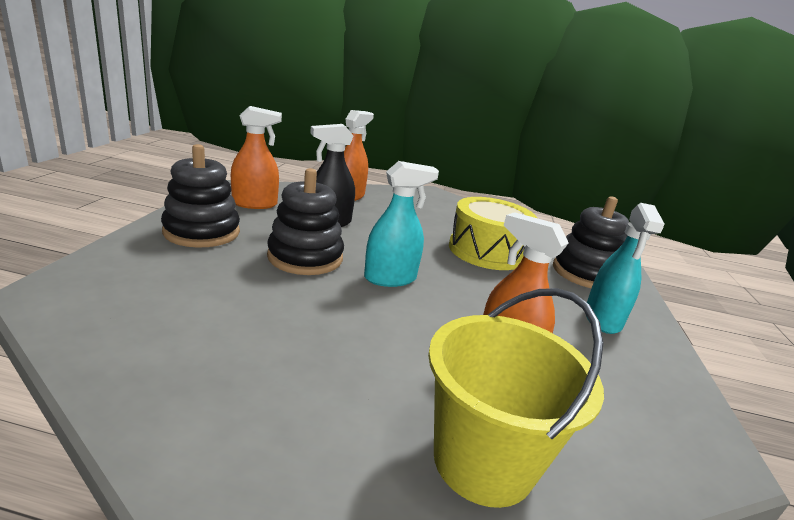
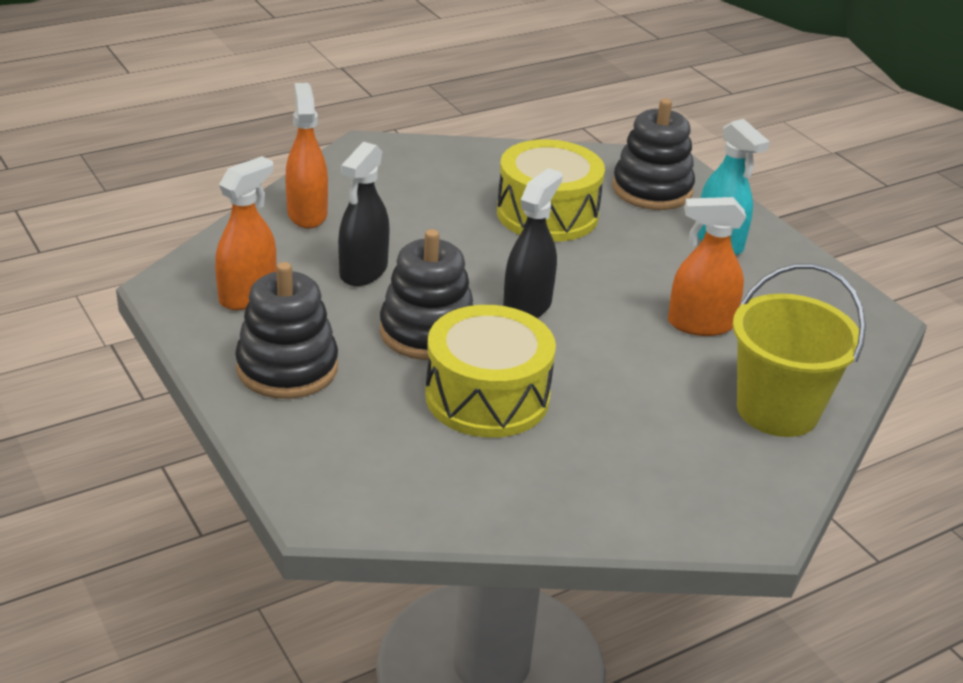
camera: 40 degrees left, 10 degrees up
(268, 302) = (487, 396): none -> yellow drum
(390, 278) = (527, 306): turquoise spray bottle -> black spray bottle

